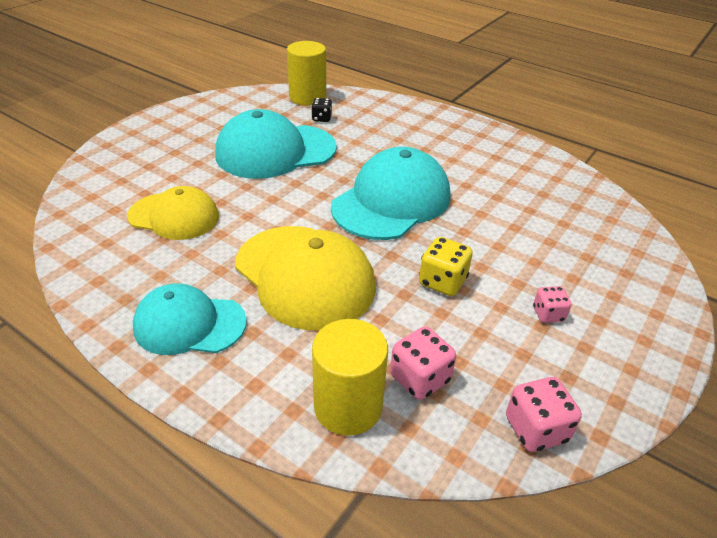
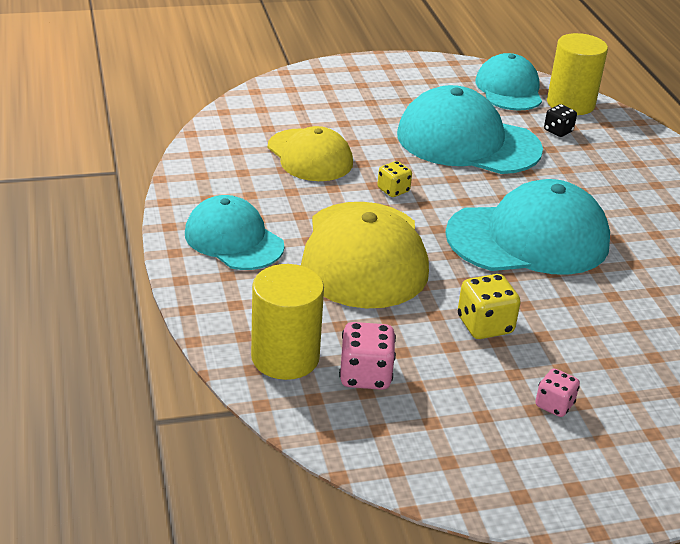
camera: 40 degrees right, 5 degrees down
(259, 103) = (509, 89): none -> turquoise cap
(267, 212) = (393, 190): none -> yellow dice
(535, 429) = (415, 463): pink dice -> none

